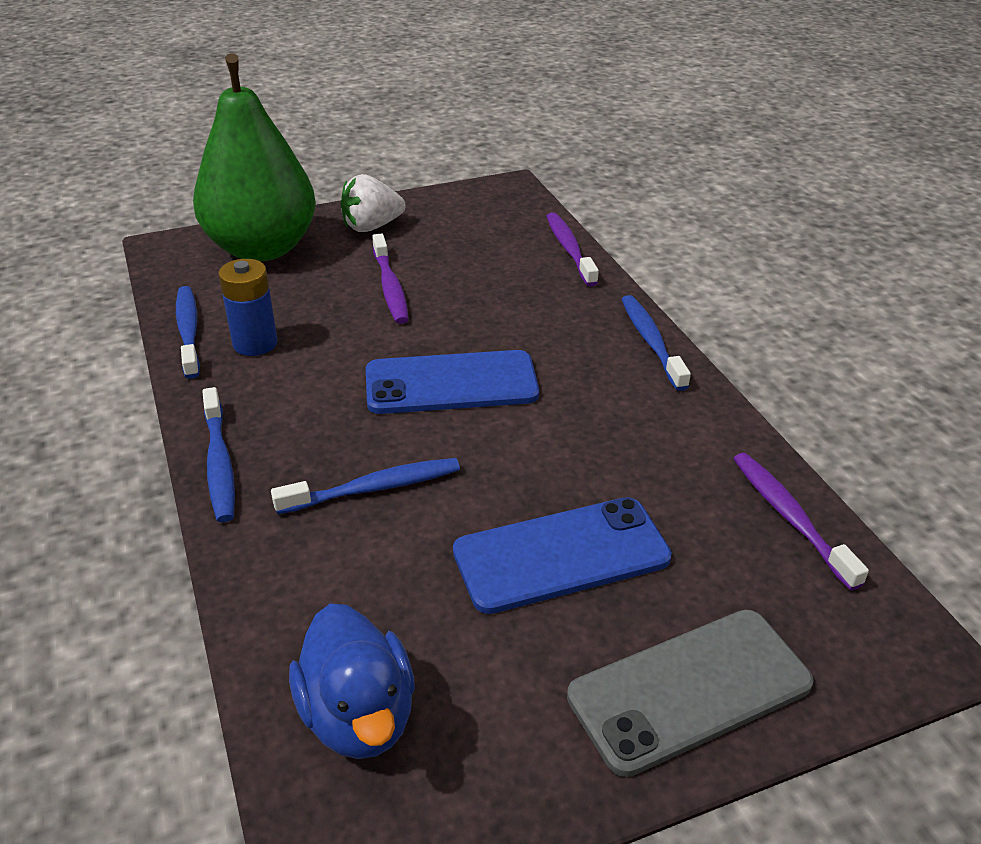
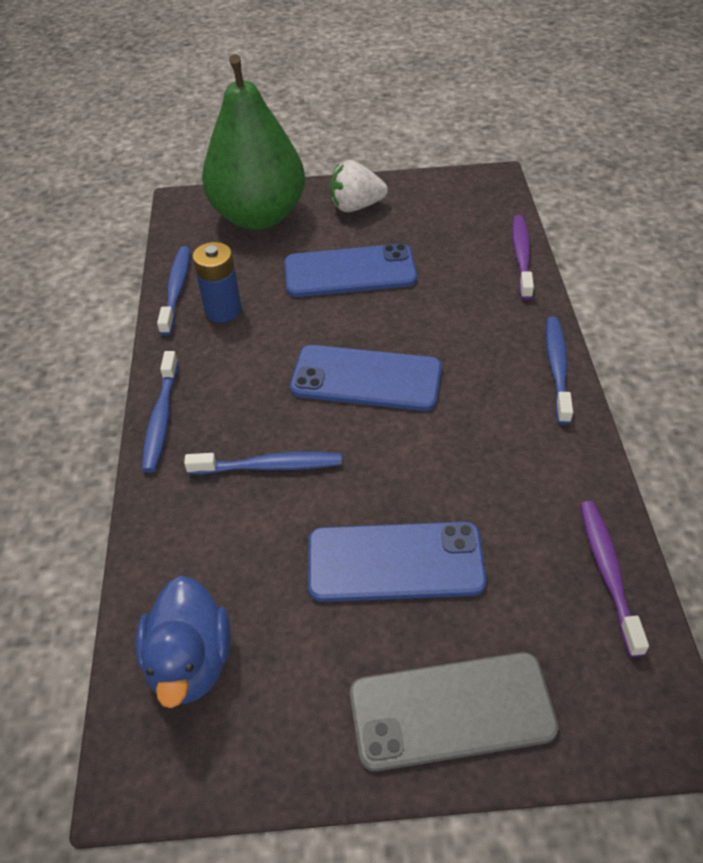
camera: 20 degrees right, 10 degrees up
(390, 287) = (350, 272): purple toothbrush -> blue phone

